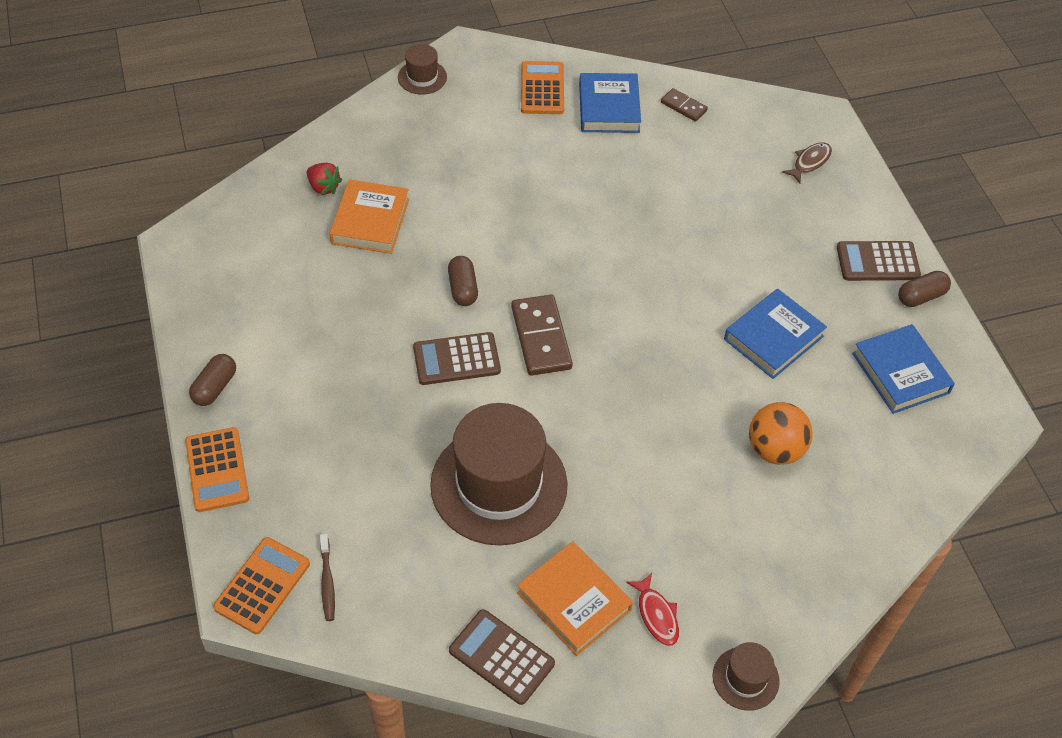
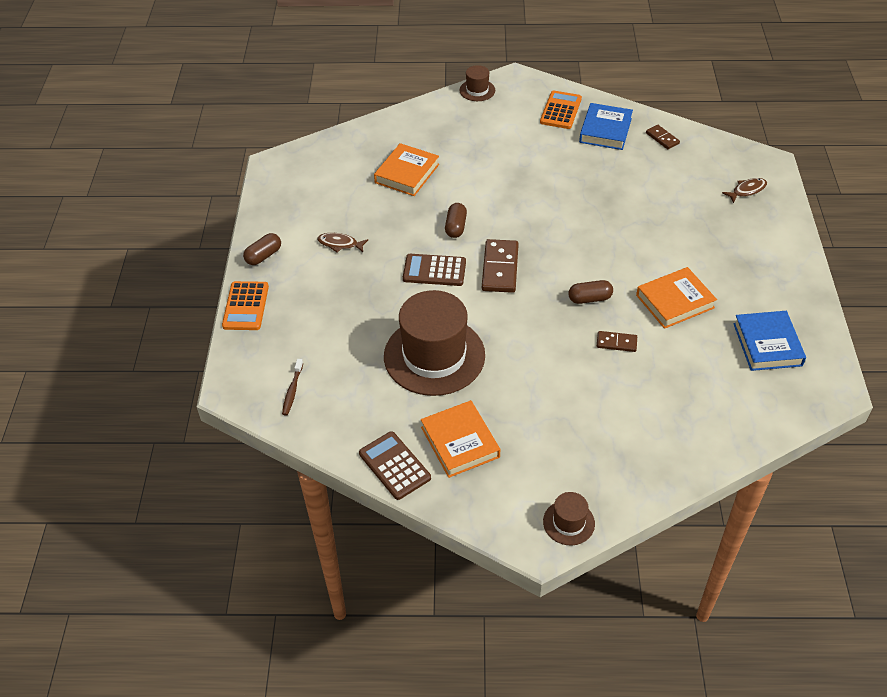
camera: 20 degrees right, 5 degrees down
(262, 586) = (248, 383): orange calculator -> none
(315, 347) = (340, 244): none -> brown fish
(323, 187) = (383, 147): red strawberry -> none
(656, 615) = (517, 465): red fish -> none
(722, 412) = (616, 343): none -> brown domino
(773, 338) = (675, 301): blue book -> orange book
(775, 449) = (648, 376): orange ball -> none
(877, 262) = (776, 266): brown calculator -> none
(921, 296) = (803, 296): brown capsule -> brown capsule (589, 298)

